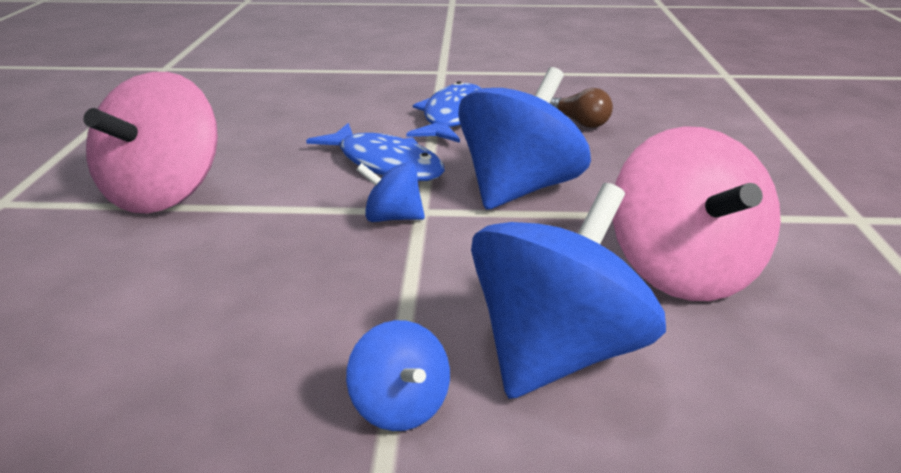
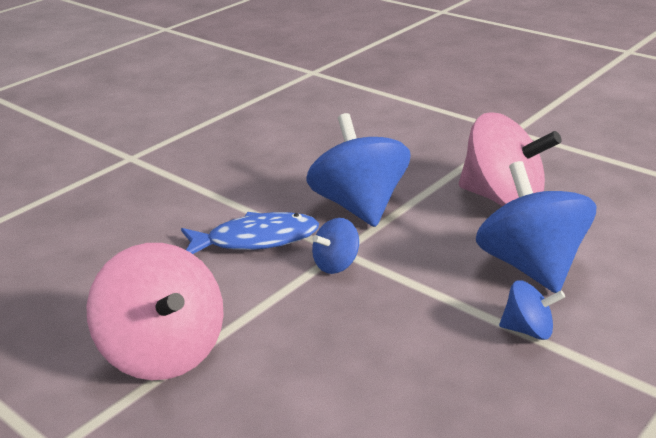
camera: 50 degrees left, 0 degrees up
(452, 117) = (221, 186): blue fish -> none
(580, 123) = (303, 147): brown light bulb -> none

